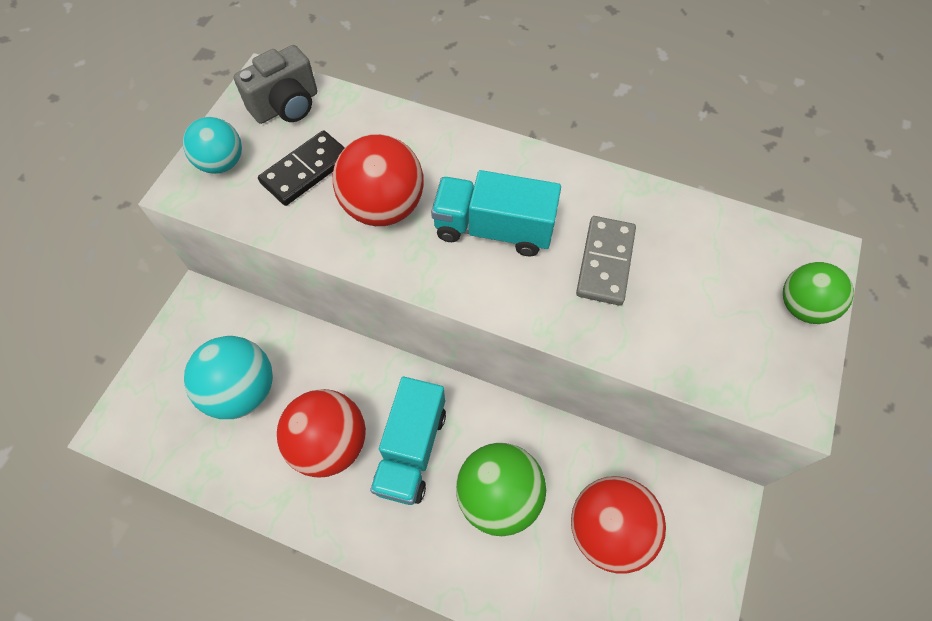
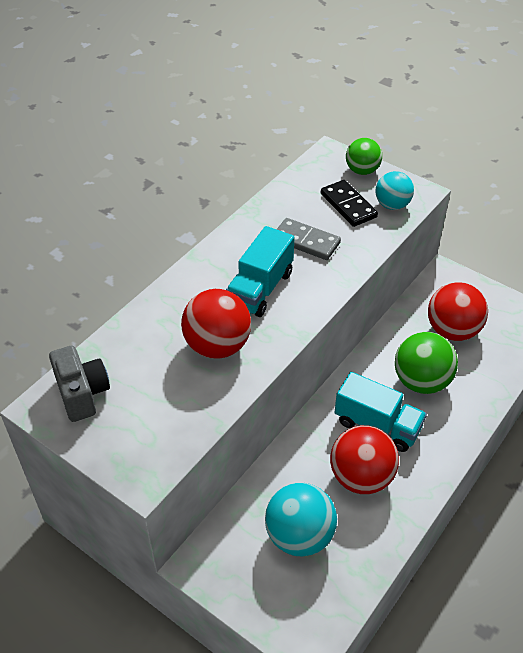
camera: 75 degrees left, 15 degrees down
(222, 163) = (126, 448): turquoise ball -> turquoise ball (392, 205)
(306, 170) = (160, 389): black domino -> black domino (348, 205)

